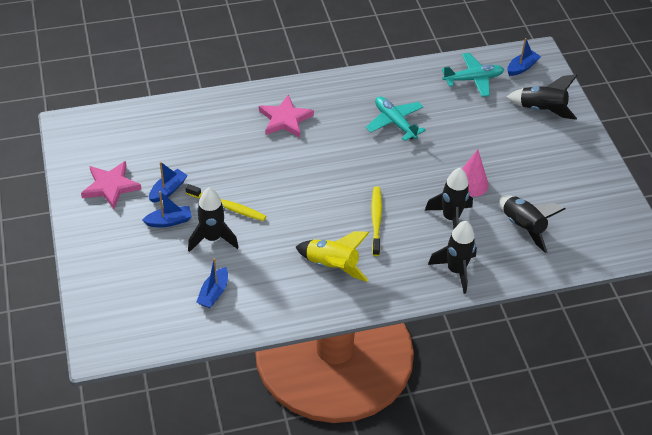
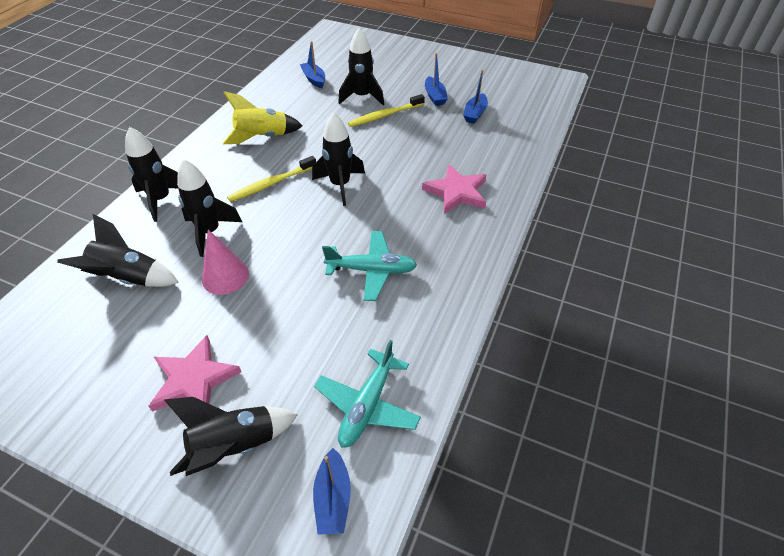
camera: 130 degrees right, 0 degrees up
(111, 186) = (467, 75): pink star -> pink star (194, 380)
(169, 221) = (402, 86): blue boat -> blue boat (475, 114)
(338, 181) = (340, 185): none -> black rocket
(376, 220) = (271, 184): yellow toothbrush -> yellow toothbrush turned 105 degrees clockwise

